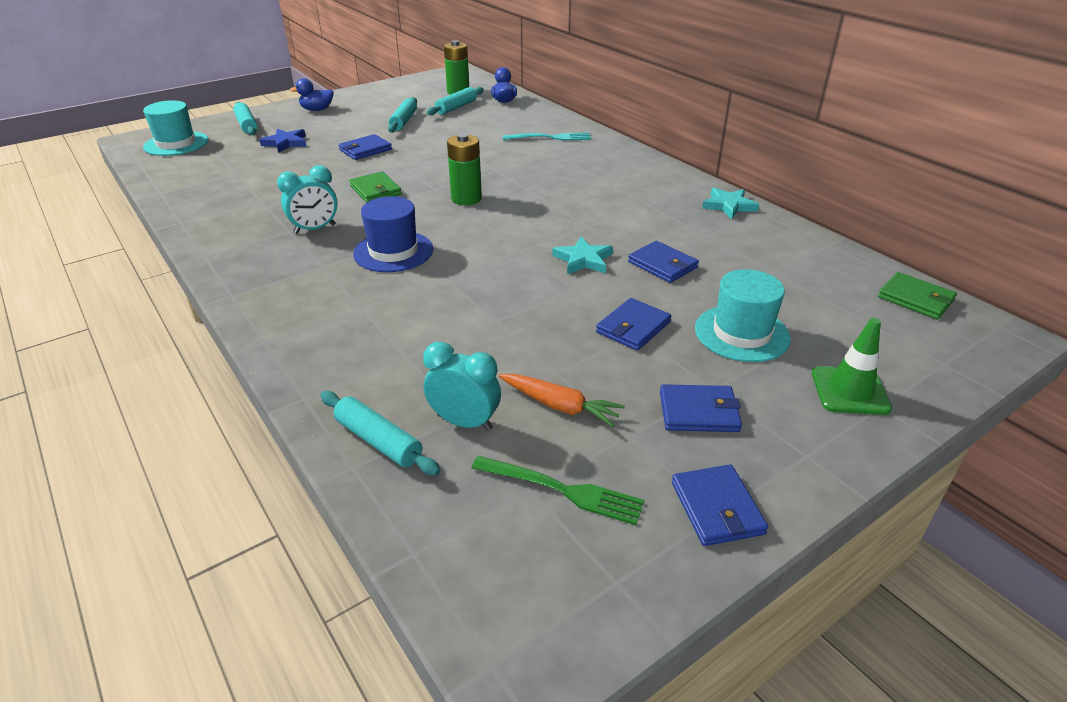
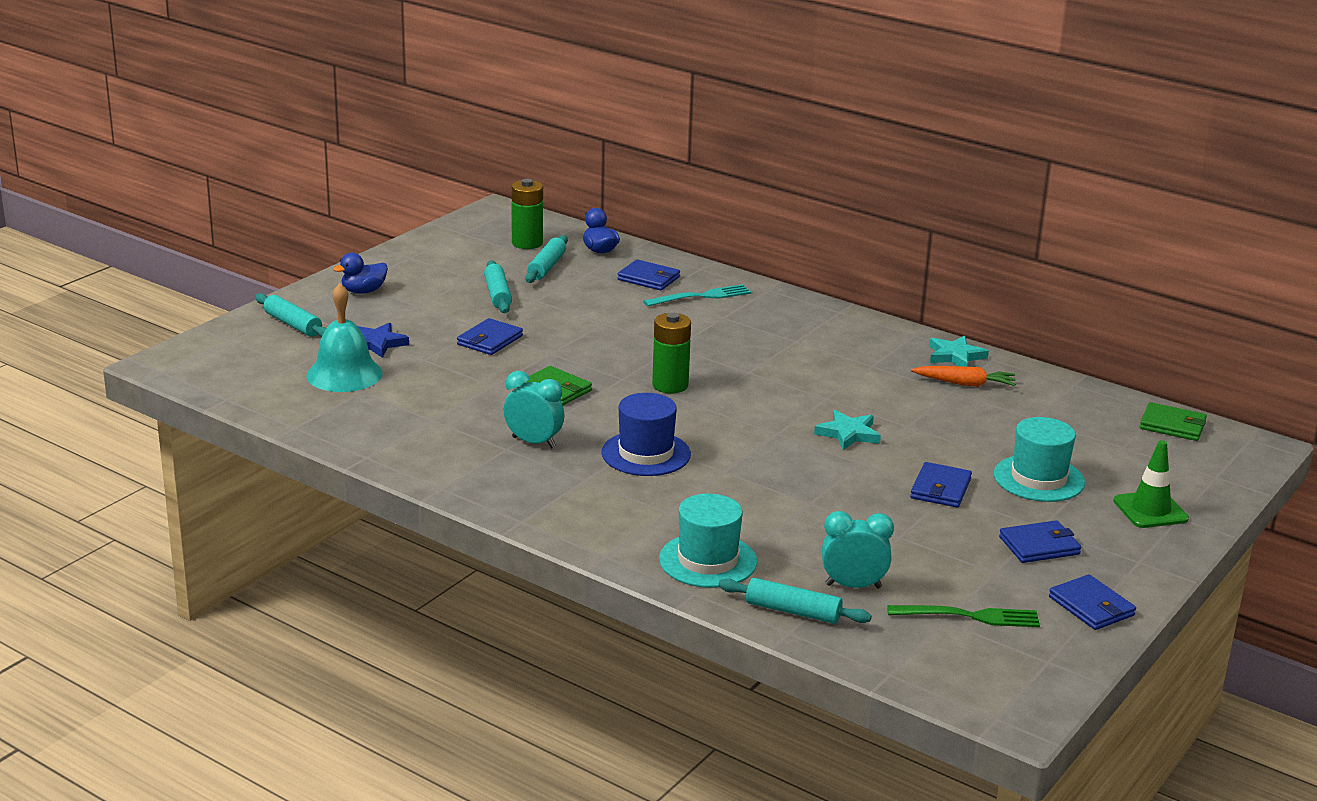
camera: 20 degrees left, 10 degrees down
(176, 144) = (230, 362): turquoise hat -> turquoise hat (708, 561)
(239, 160) = (344, 374): none -> turquoise bell
(315, 229) = (534, 442): turquoise clock -> turquoise clock turned 105 degrees counterclockwise
(559, 406) = (923, 560): orange carrot -> orange carrot (964, 384)
(662, 265) = (929, 427): blue wallet -> blue wallet (648, 278)

